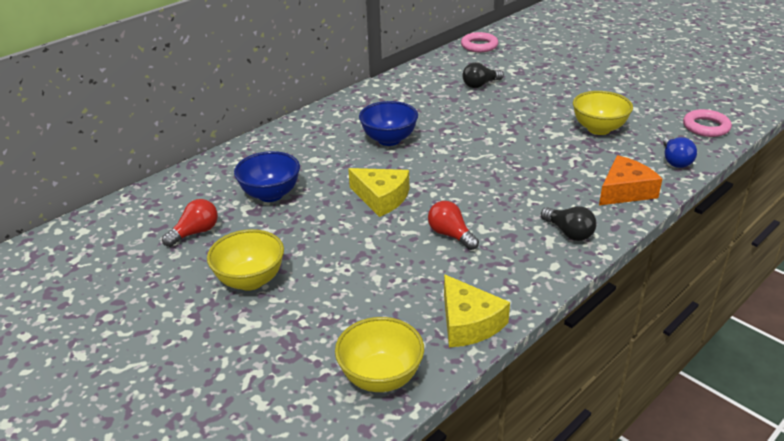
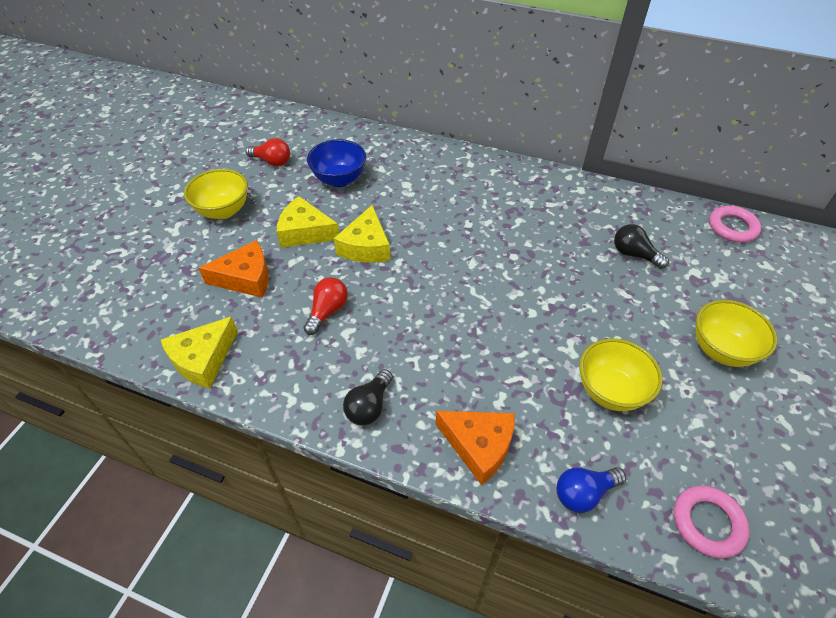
camera: 65 degrees right, 15 degrees up
(332, 229) = (305, 232): none -> yellow cheese
(372, 279) = (246, 278): none -> orange cheese
(381, 377) = (127, 322): yellow bowl -> yellow bowl (721, 350)
(389, 140) = (468, 220): blue bowl -> none

